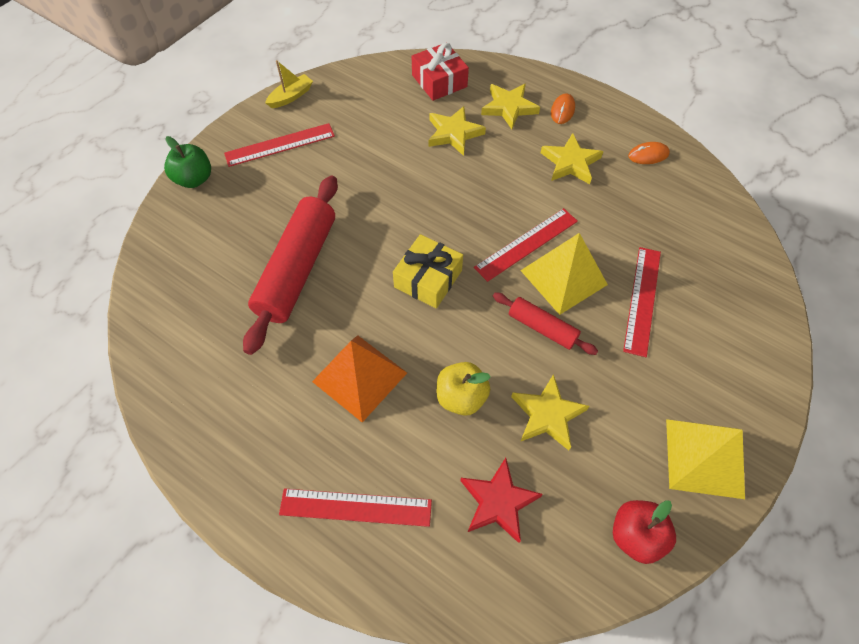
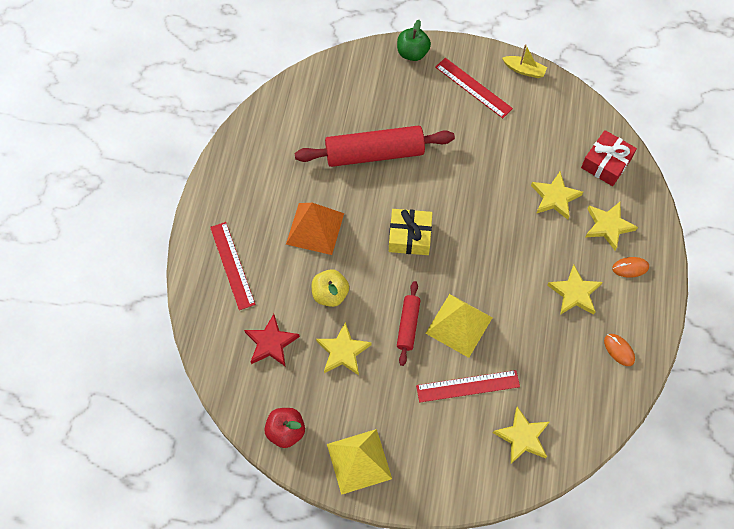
camera: 65 degrees right, 5 degrees up
(526, 244) = (475, 289): red ruler -> none
(720, 274) = (522, 437): none -> yellow star

